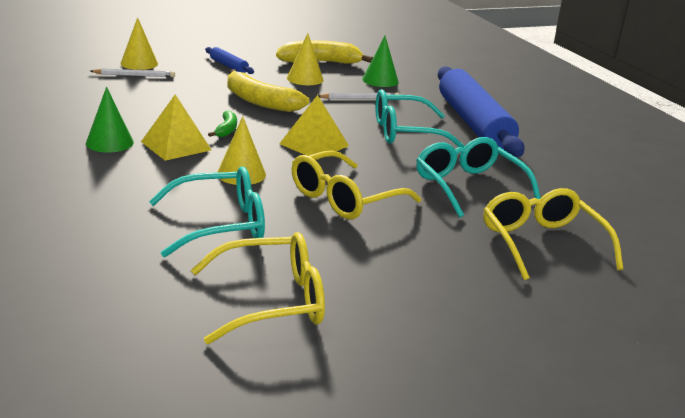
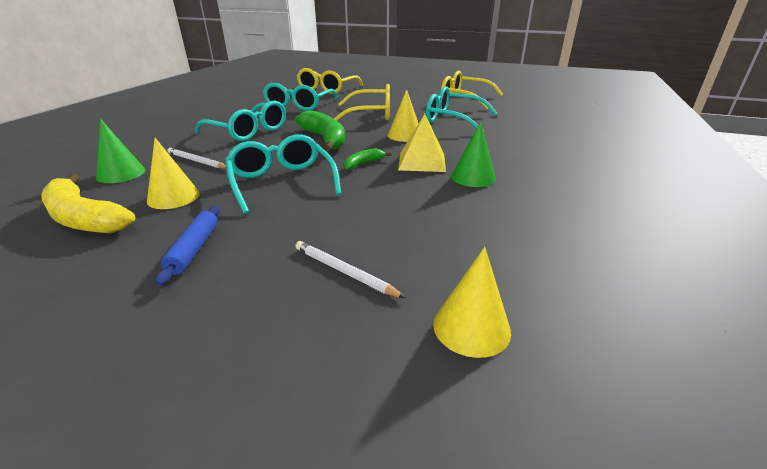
camera: 135 degrees left, 5 degrees up
(139, 63) = (297, 306): yellow cone -> yellow cone (471, 327)
(259, 101) = (282, 182): yellow banana -> turquoise glasses
(314, 145) = (325, 139): yellow pyramid -> green banana
(474, 123) = (190, 125): blue rolling pin -> none

